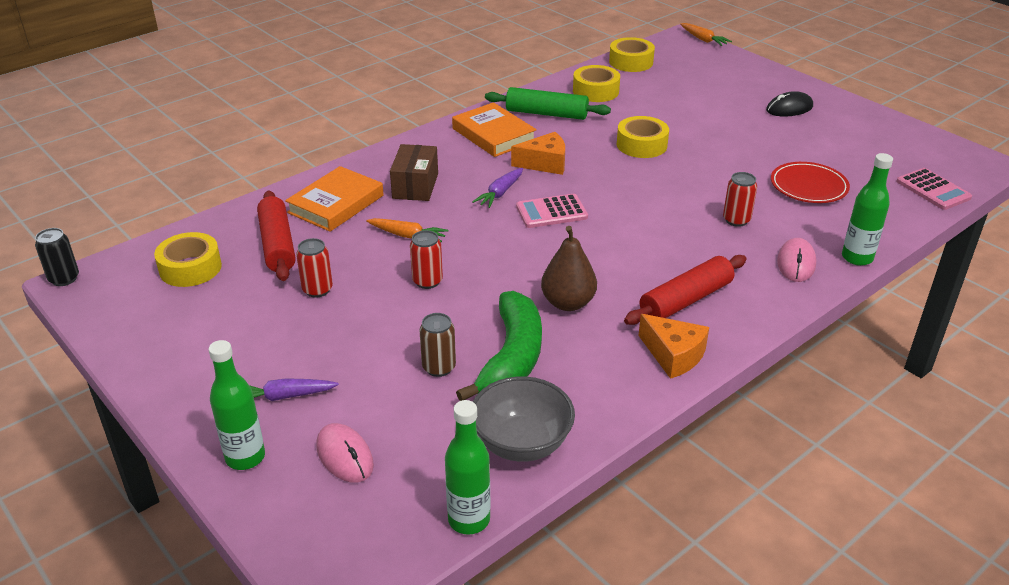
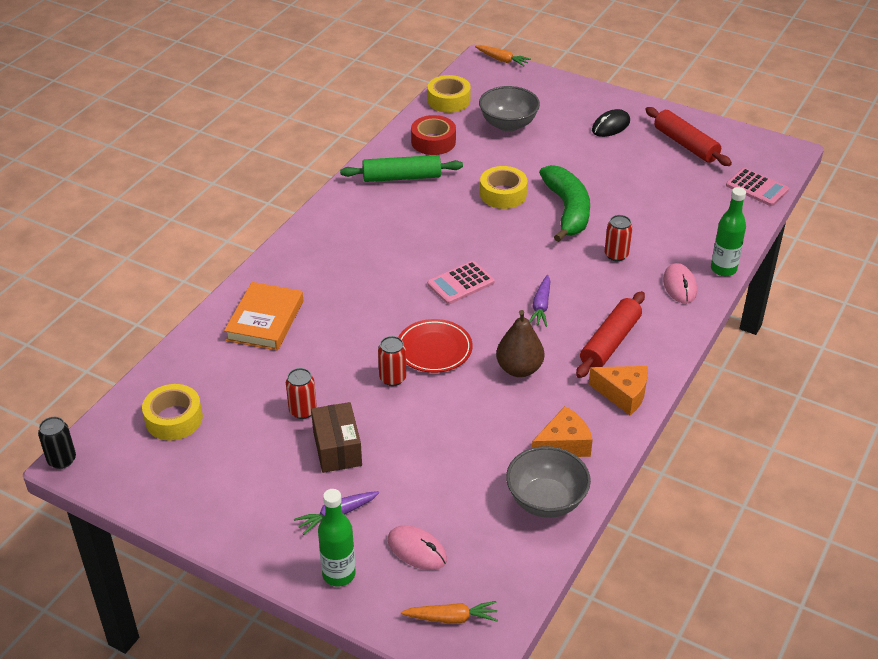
camera: 20 degrees left, 5 degrees up
(277, 245) = (238, 375): red rolling pin -> red rolling pin (685, 144)
(407, 235) = (349, 337): orange carrot -> orange carrot (451, 618)
(415, 186) = (326, 284): brown box -> brown box (337, 448)
(439, 367) = (447, 455): brown can -> none
(469, 520) = (539, 572): green bottle -> none
(494, 135) = (366, 212): orange book -> none
(500, 193) = (406, 274): purple carrot -> purple carrot (541, 306)
(511, 358) = (500, 430): green banana -> green banana (567, 210)
(545, 163) = (428, 233): orange cheese -> orange cheese (563, 444)
(595, 91) = (433, 142): yellow tape -> red tape
(680, 90) = (508, 124): none -> grey bowl
(808, 186) = (659, 207): red plate -> red plate (434, 349)

